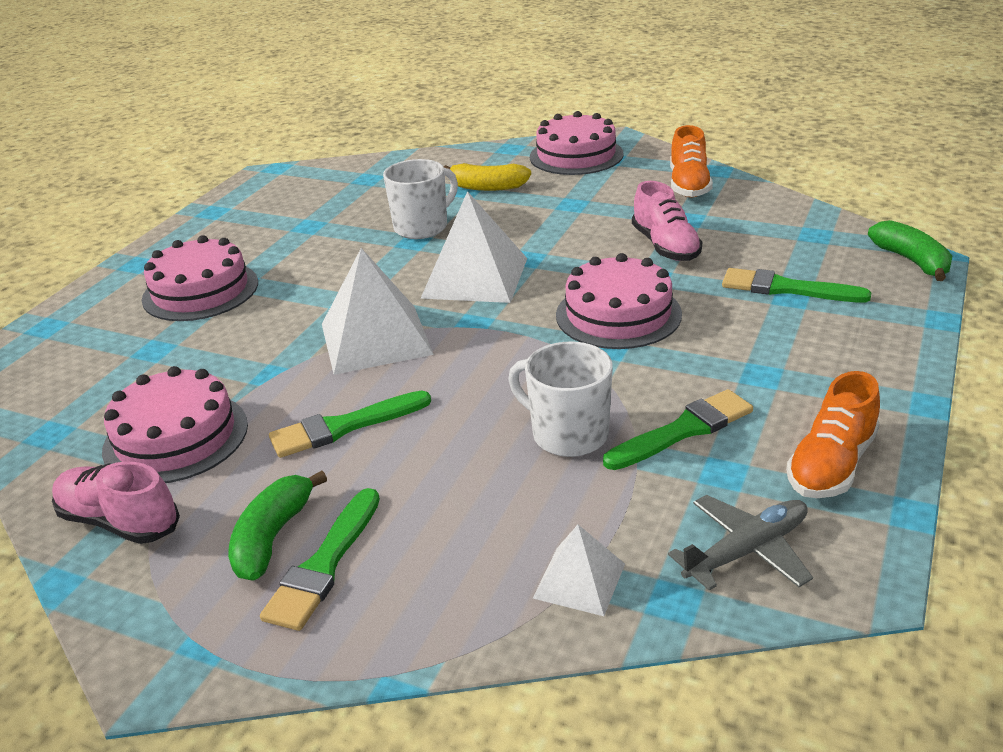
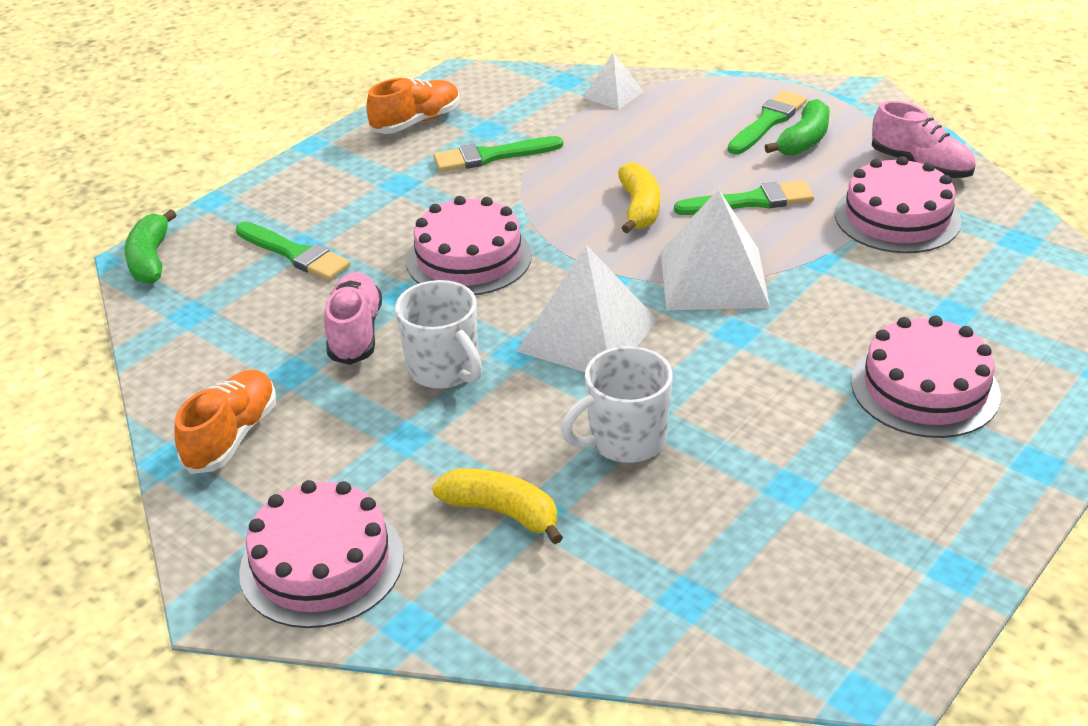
camera: 165 degrees left, 5 degrees up
(470, 395) = (639, 208): none -> yellow banana
(567, 434) = (576, 167): white mug -> white mug (444, 370)
(746, 551) = (509, 92): grey plane -> none

